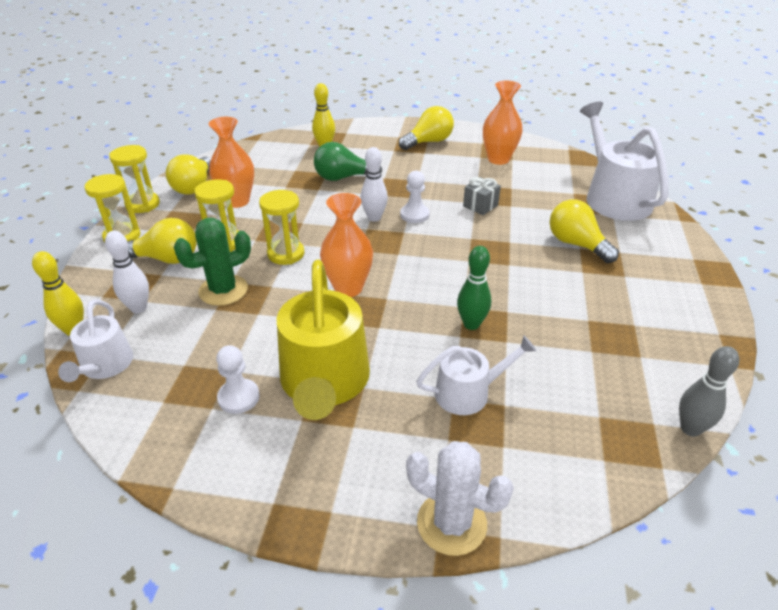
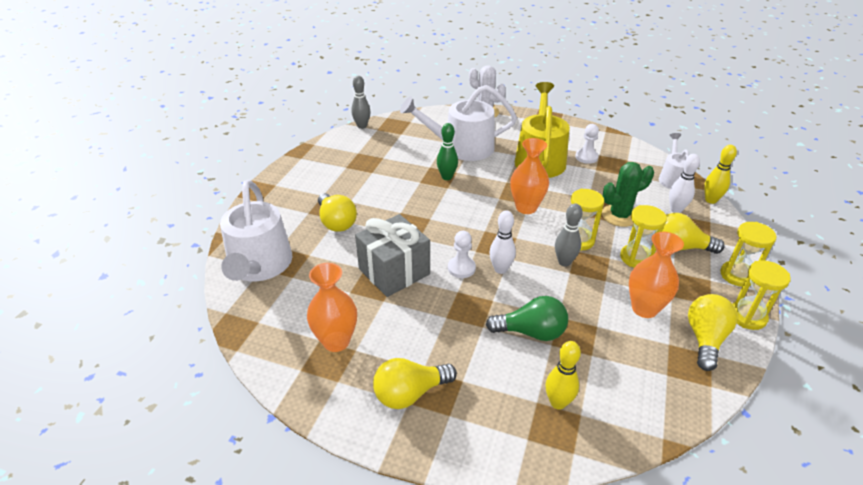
camera: 170 degrees left, 0 degrees up
(306, 230) = (564, 262): none -> grey bowling pin
(468, 392) = (462, 147): white watering can -> white watering can, size x1.76
(480, 205) = (394, 271): grey gift -> grey gift, size x2.05

